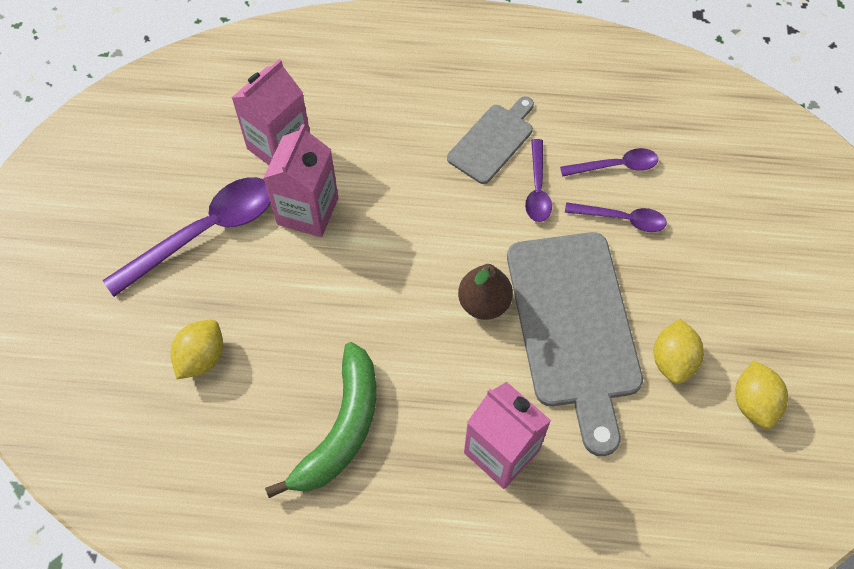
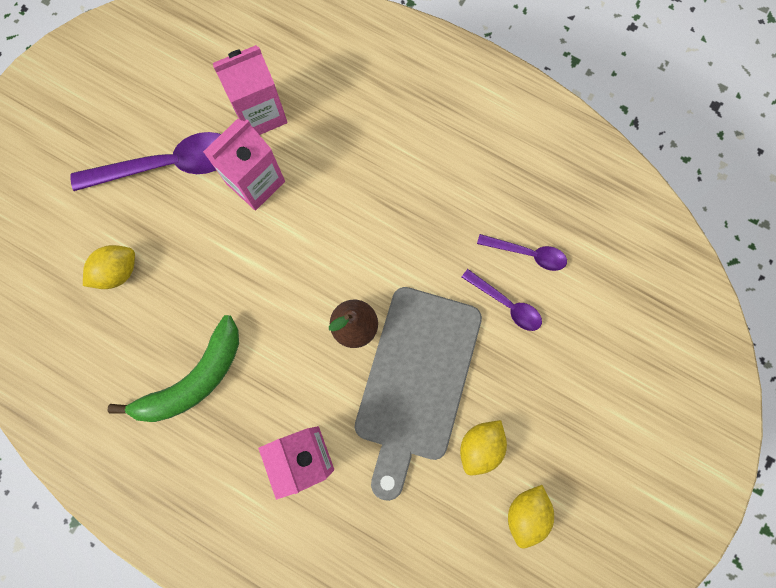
camera: 25 degrees right, 15 degrees up
(493, 141) = (436, 185): grey cutting board -> none
(537, 189) = (450, 245): purple spoon -> none

